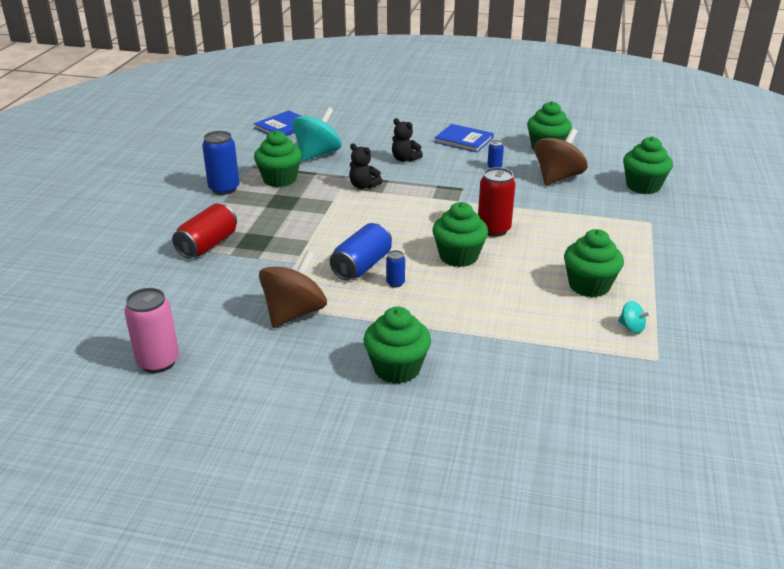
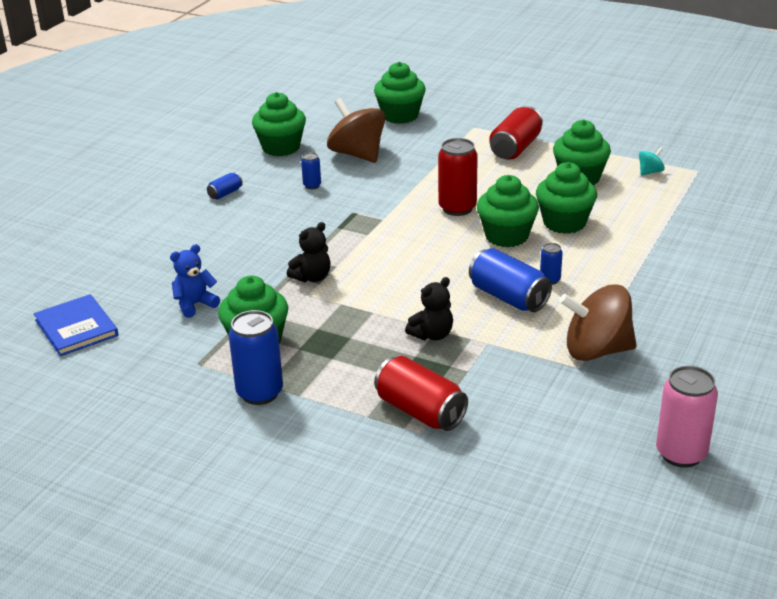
camera: 75 degrees left, 0 degrees up
(294, 313) = (596, 350): brown spinning top -> brown spinning top turned 45 degrees counterclockwise
(317, 154) = (195, 304): turquoise spinning top -> blue teddy bear
(397, 368) = (702, 296): green cupcake -> green cupcake (564, 223)
(404, 159) = (253, 240): black teddy bear -> black teddy bear (432, 335)
(464, 140) = (225, 193): blue book -> blue can
(625, 247) = (515, 148): none -> red can

